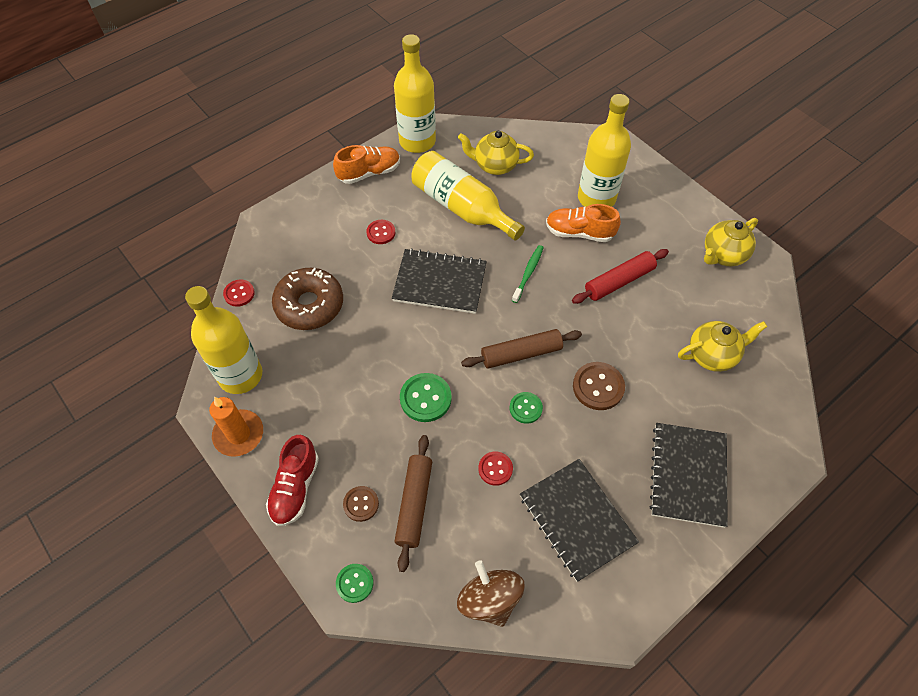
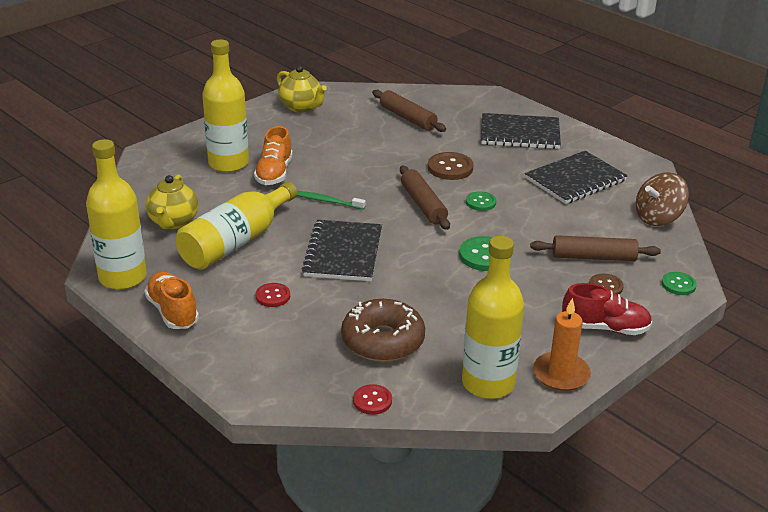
camera: 95 degrees left, 25 degrees down
(495, 469) = (545, 217): red button -> none
(619, 281) = (334, 155): red rolling pin -> none
(712, 355) = (408, 118): yellow teapot -> brown rolling pin

